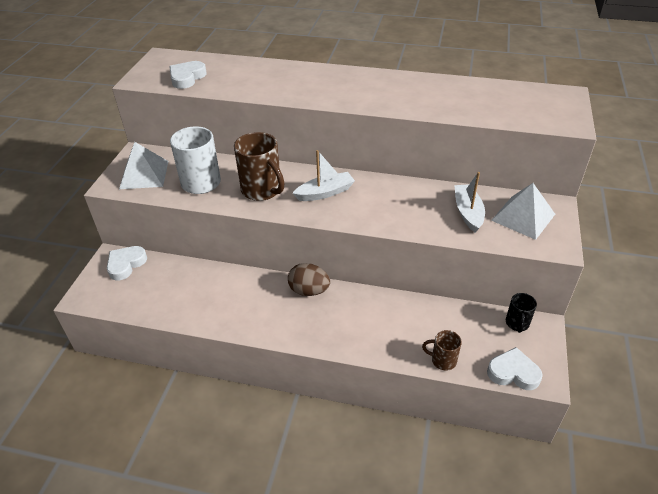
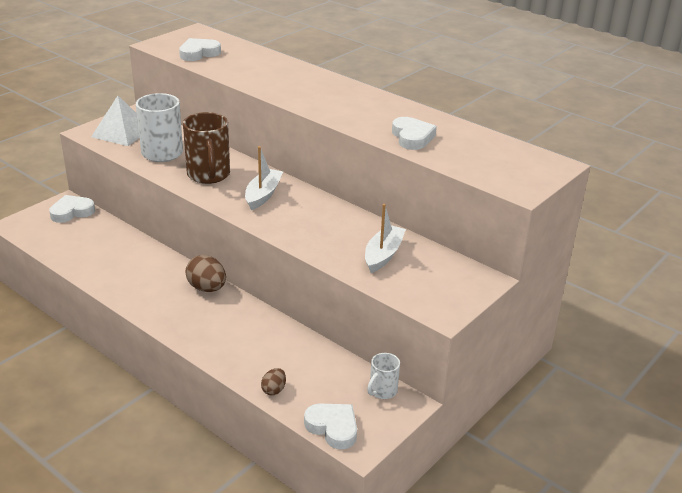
camera: 25 degrees right, 10 degrees down
(325, 193) = (263, 195): white boat -> white boat turned 75 degrees counterclockwise
(442, 360) = (274, 390): brown mug -> brown egg
(446, 104) = (412, 137): none -> white heart
(517, 323) = (382, 391): black mug -> white mug
(523, 217) = (436, 277): white pyramid -> none

